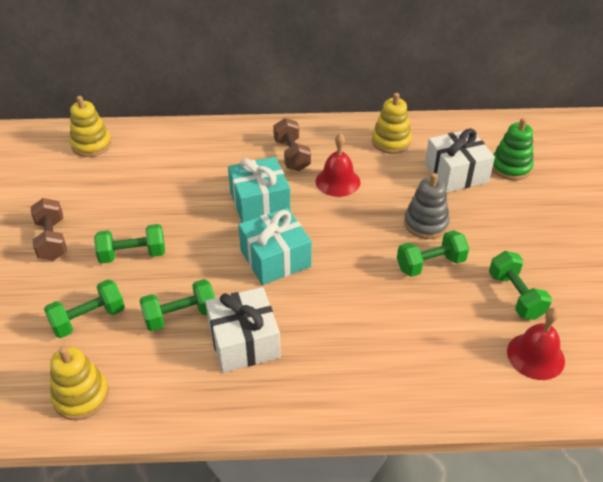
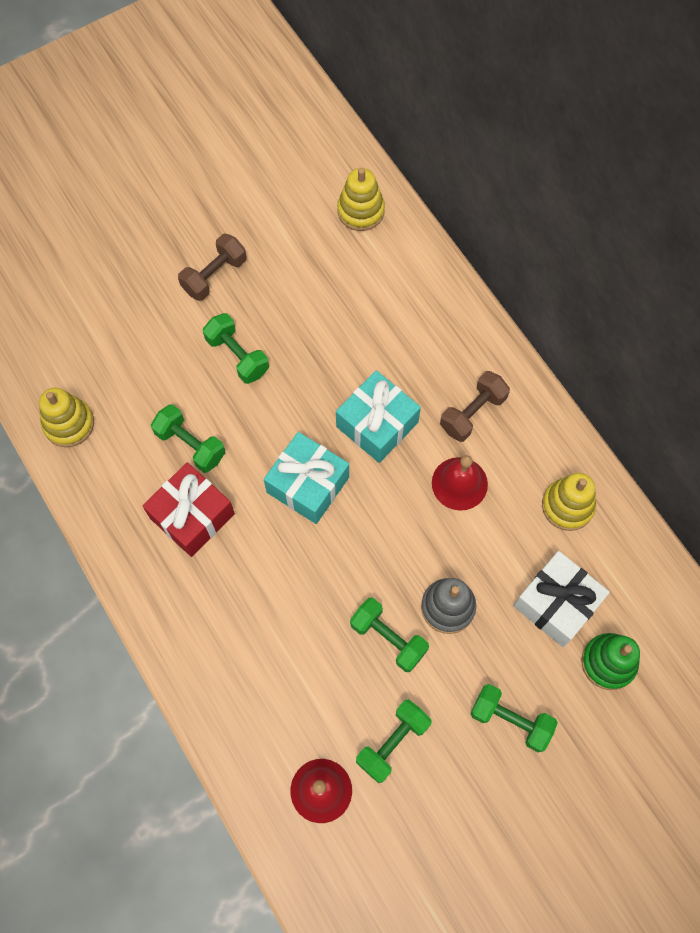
camera: 60 degrees right, 25 degrees up
(88, 319) = (145, 373): green dumbbell -> green dumbbell (510, 720)
(244, 341) = (192, 516): white gift -> red gift

